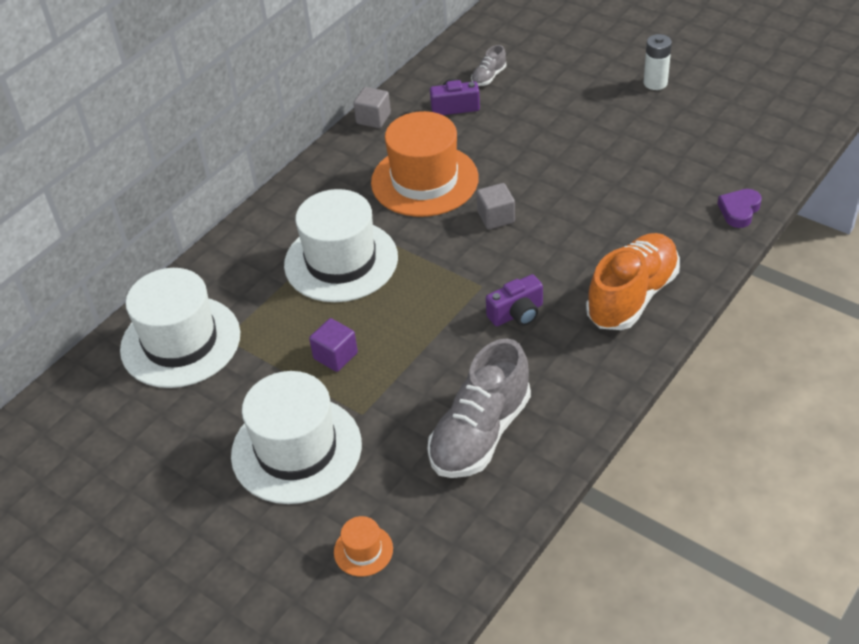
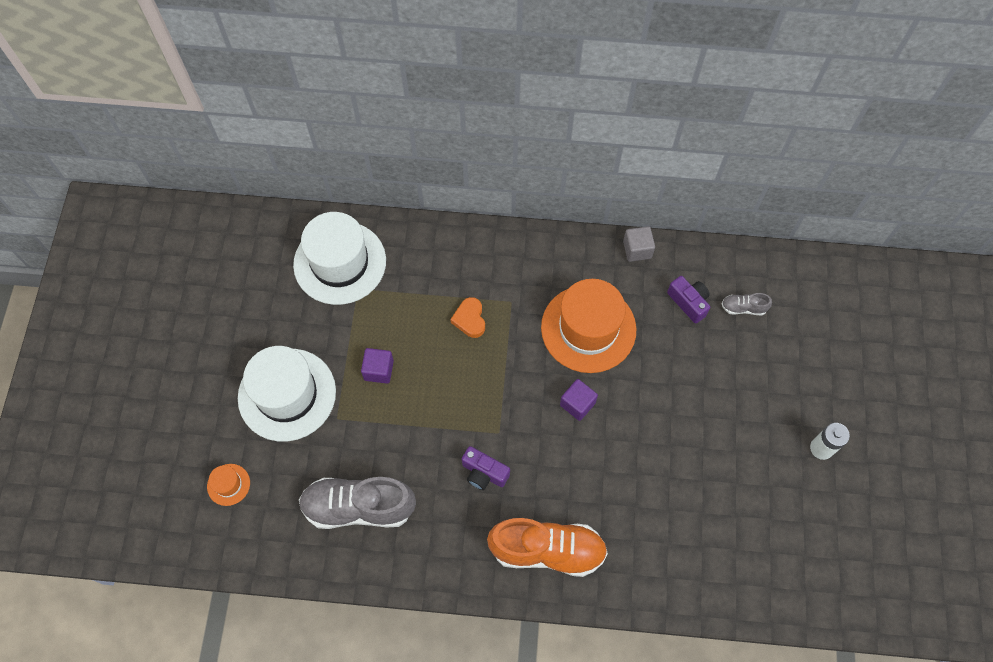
camera: 55 degrees right, 20 degrees up
(341, 261) = (470, 319): white hat -> orange heart
(496, 217) = (577, 404): grey cube -> purple cube
(739, 210) = (694, 592): purple heart -> none

